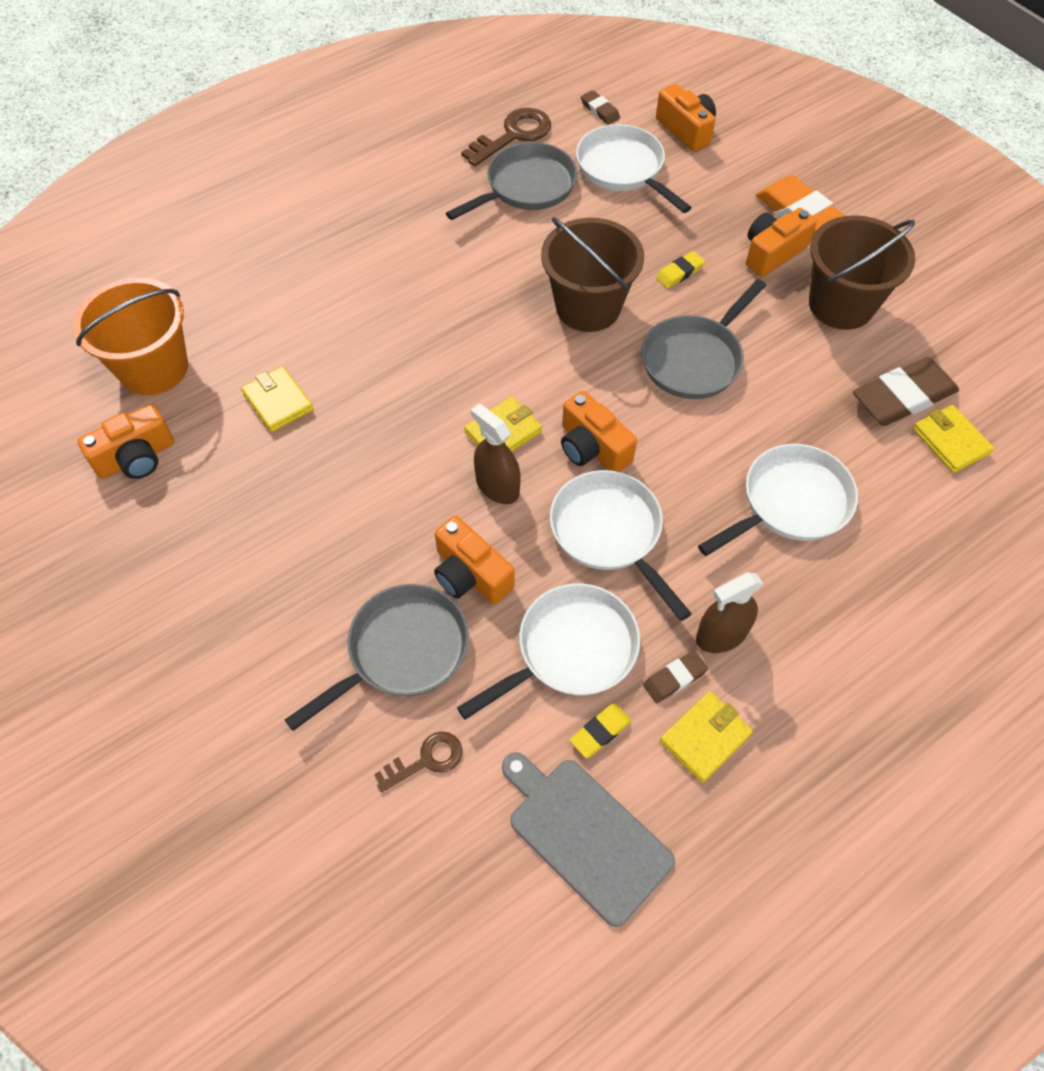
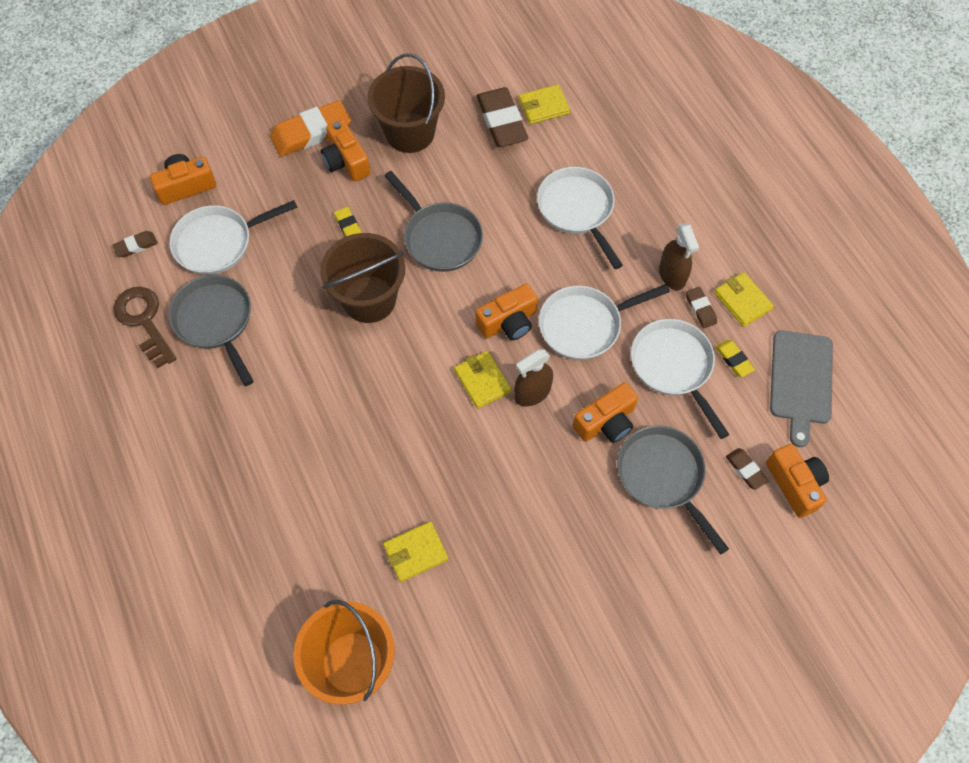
camera: 80 degrees left, 5 degrees up
(136, 457) = (452, 678): orange camera -> orange camera (795, 484)
(426, 760) = (745, 470): brown key -> brown eraser
(585, 835) = (801, 381): grey cutting board -> grey cutting board turned 45 degrees counterclockwise

